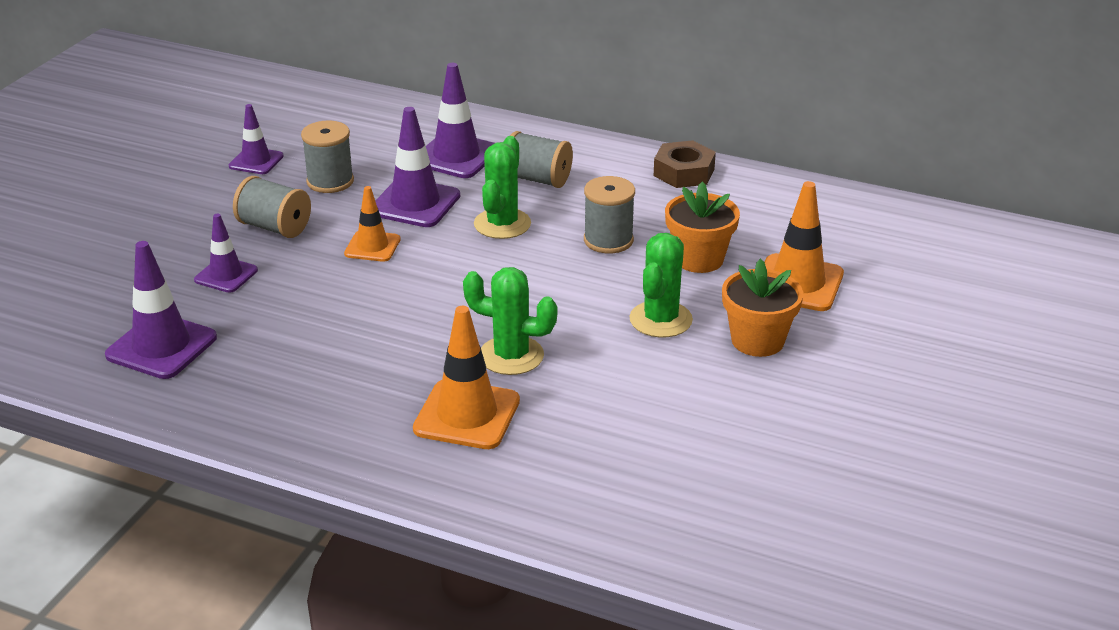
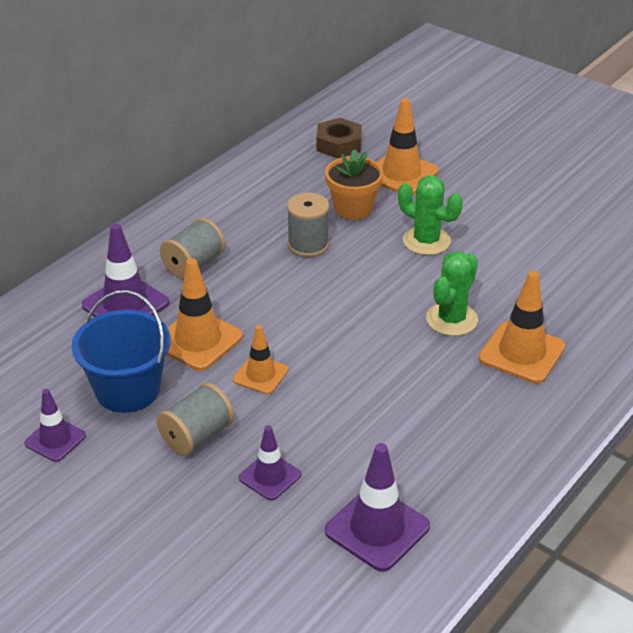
camera: 75 degrees left, 5 degrees up
(330, 181) = (127, 390): grey spool -> blue bucket
(415, 203) = (198, 340): purple traffic cone -> orange traffic cone
(502, 224) = (257, 295): green cactus -> none
(684, 172) = (223, 190): brown nut -> brown nut (339, 144)
(757, 341) = (465, 205): orange flower pot -> none

